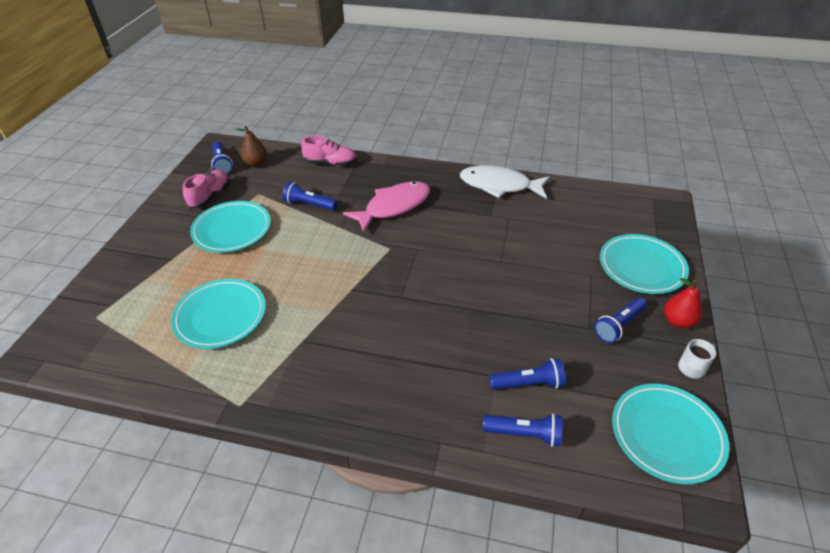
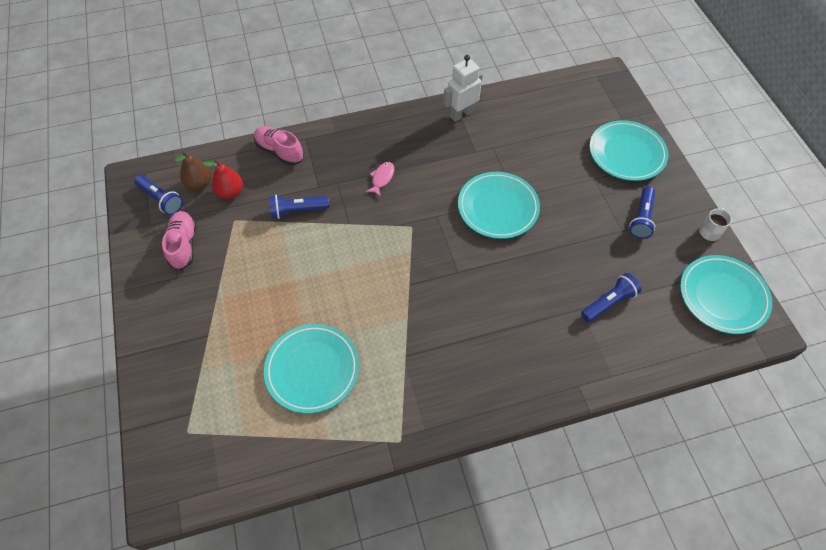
camera: 30 degrees left, 15 degrees up
(232, 230) = (243, 274): turquoise plate -> turquoise plate (498, 208)
(330, 163) = (280, 151): pink shoe -> pink shoe turned 120 degrees counterclockwise
(394, 206) = (382, 178): pink fish -> pink fish, size x0.44
(499, 185) = (461, 114): white fish -> white robot
(524, 434) = (632, 346): blue flashlight -> none
(678, 321) = (679, 194): red pear -> red pear (230, 192)

